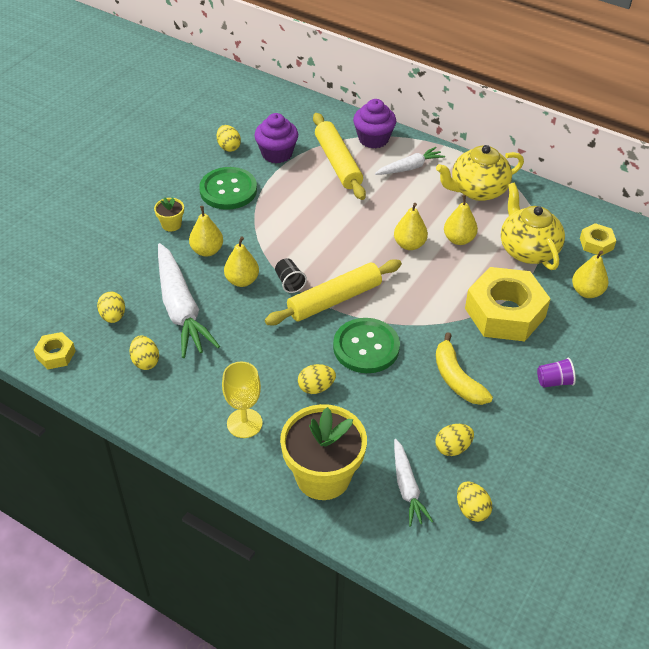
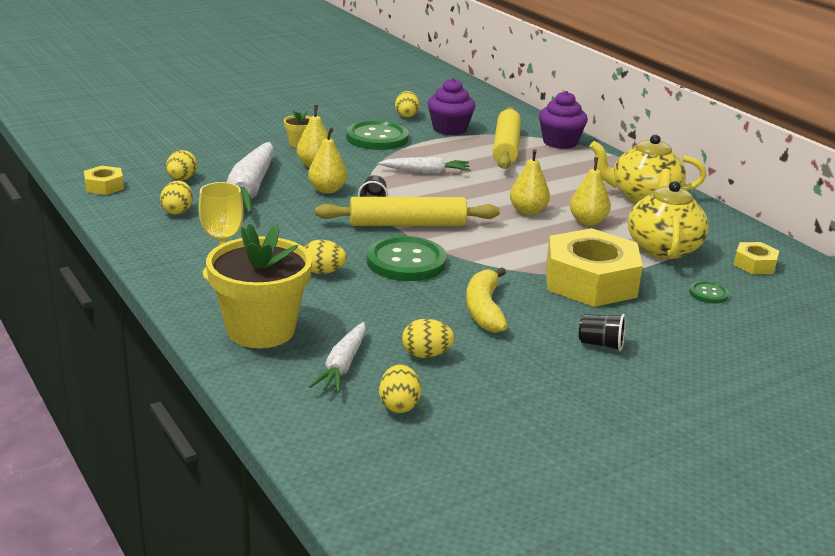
camera: 25 degrees right, 20 degrees down
(409, 167) = (580, 167): white carrot -> white carrot (426, 172)
(554, 381) = (601, 344): purple cup -> black cup
(587, 292) = (708, 293): yellow pear -> green button

